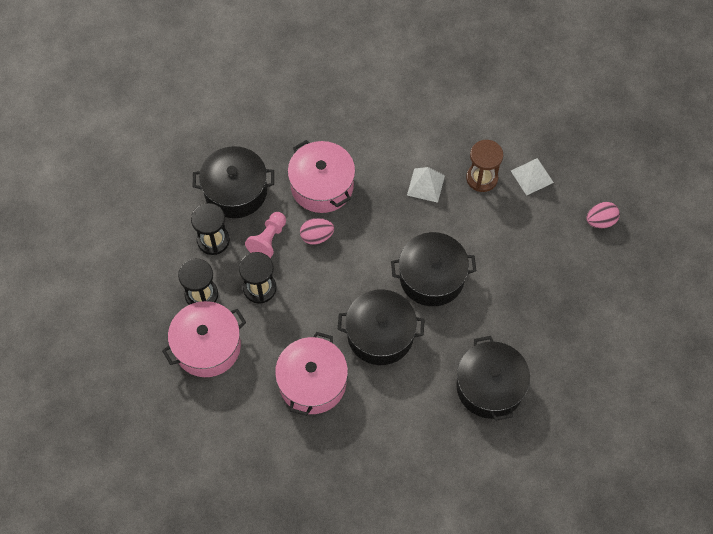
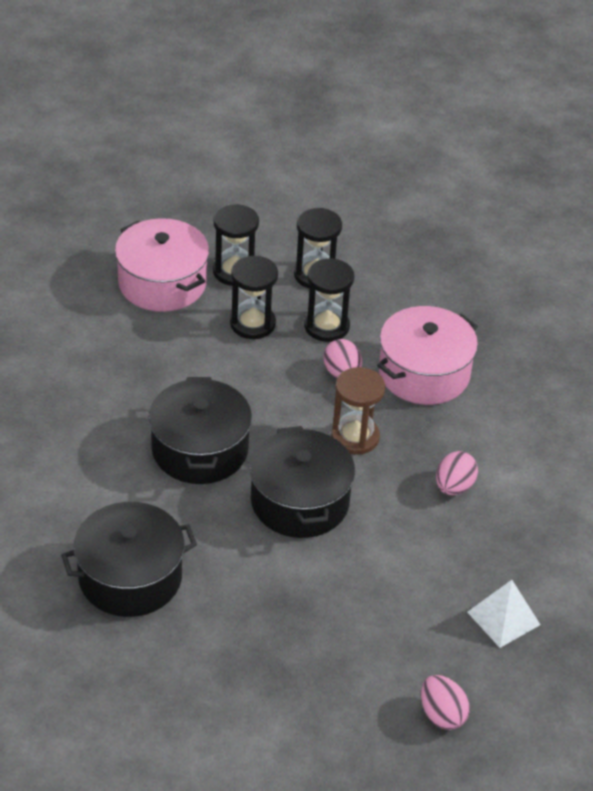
camera: 80 degrees right, 20 degrees down
(235, 191) = (394, 289): black pot -> none
(268, 240) = (326, 326): pink pawn -> black hourglass
(312, 382) = (120, 385): pink pot -> none
(426, 185) = (454, 487): white pyramid -> pink egg
(482, 178) = (483, 553): brown hourglass -> brown hourglass (355, 437)

